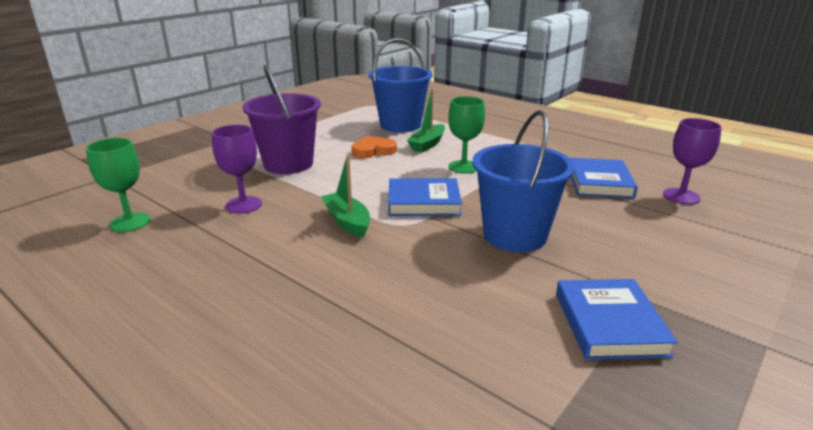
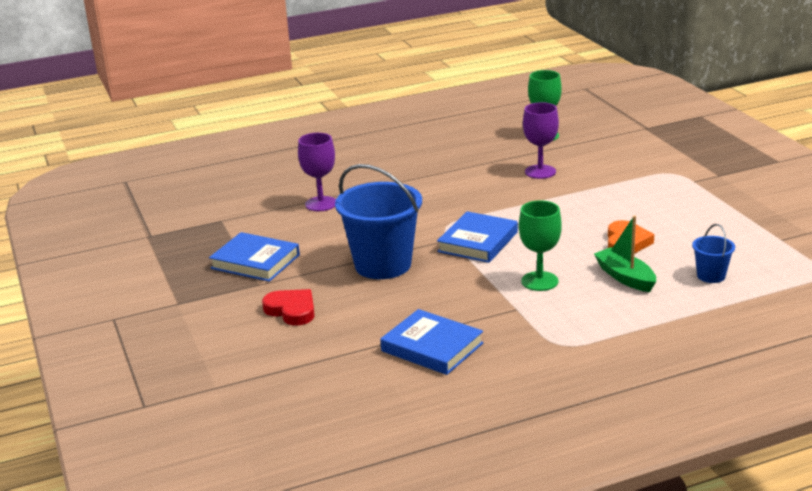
camera: 120 degrees right, 0 degrees up
(288, 164) = (619, 196): purple bucket -> none
(347, 221) = (473, 205): green boat -> none
(400, 125) = (711, 276): blue bucket -> blue bucket, size x0.46
(652, 257) = (291, 310): none -> red heart
(681, 196) = (357, 382): purple goblet -> purple goblet (321, 204)

